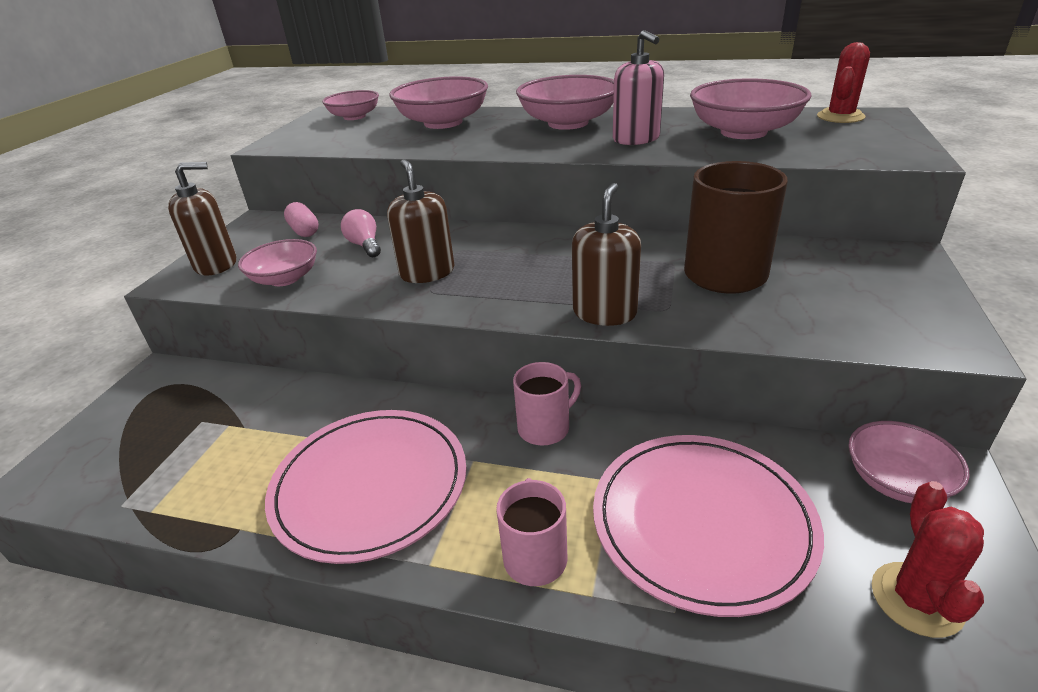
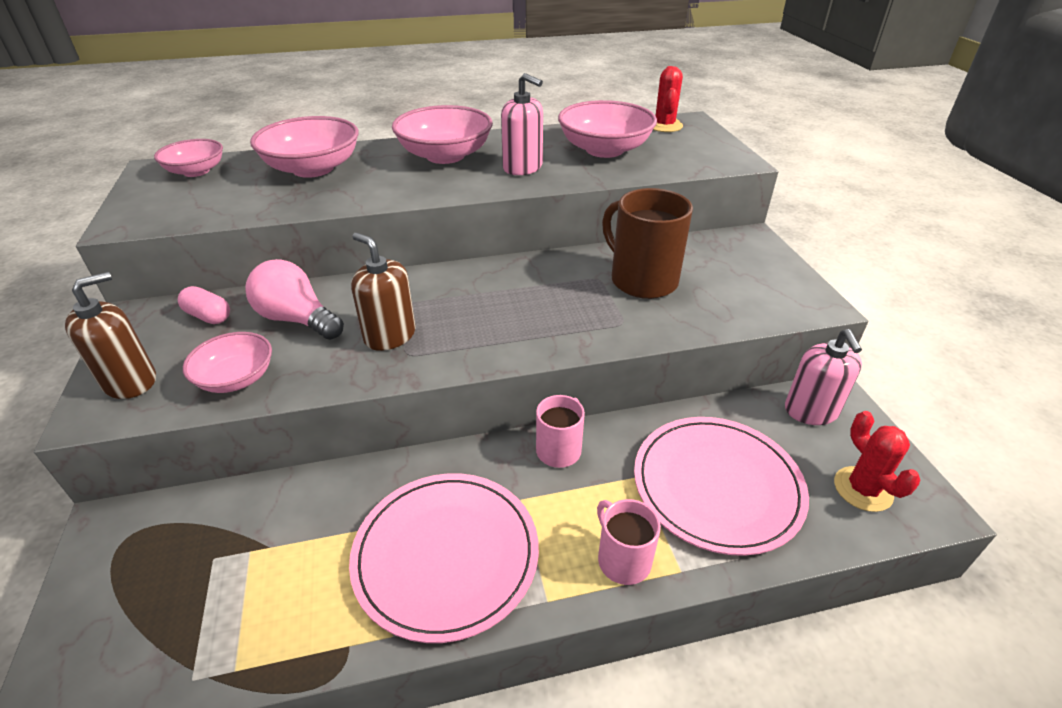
camera: 30 degrees left, 5 degrees up
(365, 245) = (297, 319): pink light bulb -> pink light bulb, size x1.64
(604, 313) = (578, 338): brown soap dispenser -> none
(896, 481) = (811, 411): pink bowl -> pink soap dispenser

